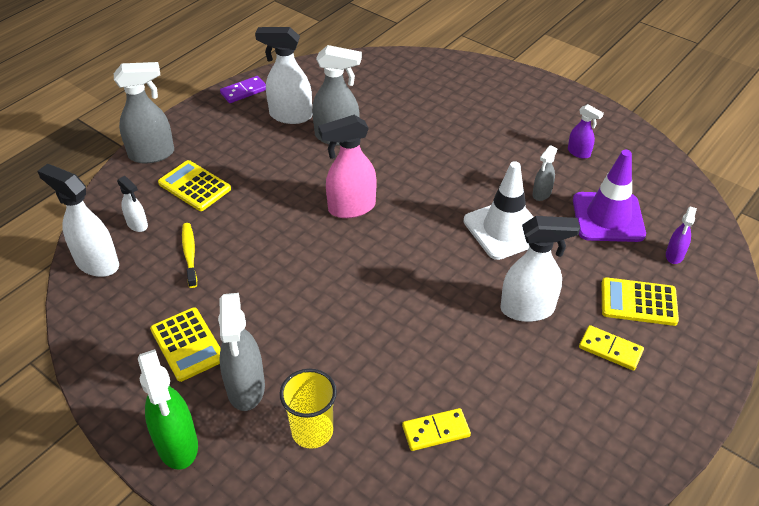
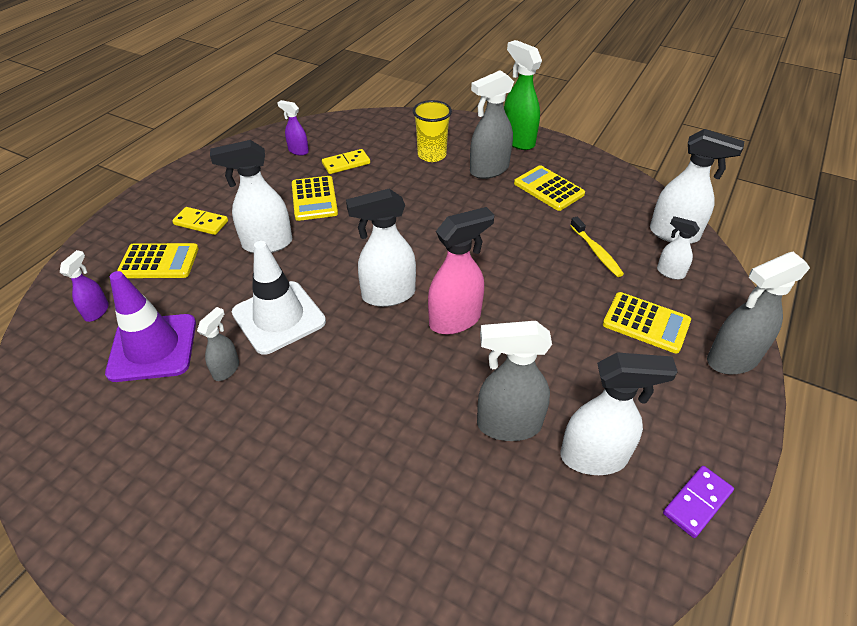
camera: 170 degrees right, 0 degrees up
(246, 388) = (488, 170): grey spray bottle -> grey spray bottle turned 105 degrees counterclockwise
(405, 237) = (388, 295): none -> white spray bottle
(478, 369) = (314, 199): none -> yellow calculator
(579, 153) = (154, 447): purple spray bottle -> purple spray bottle (298, 151)

